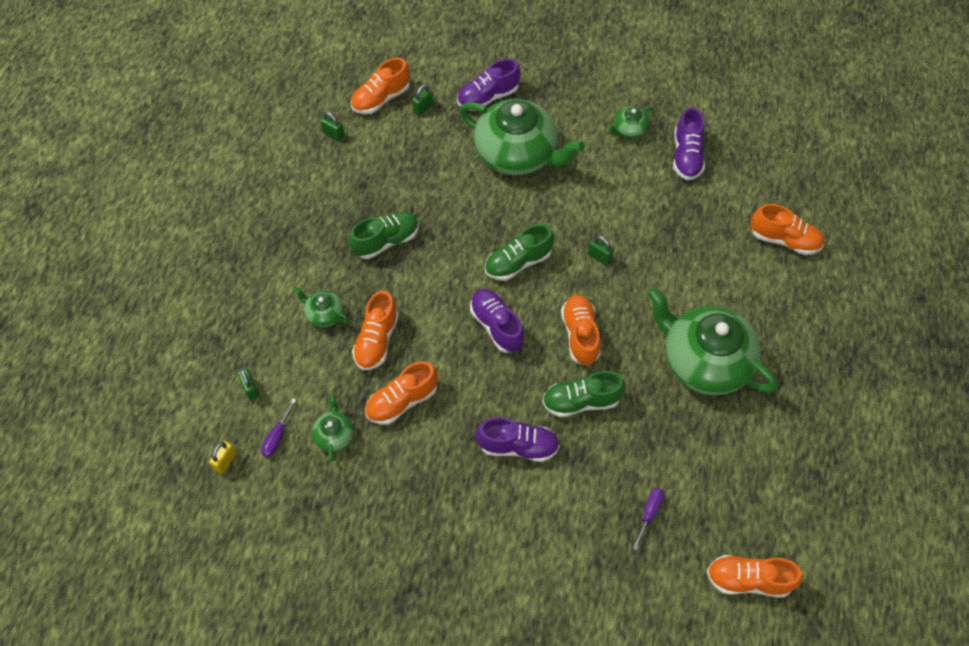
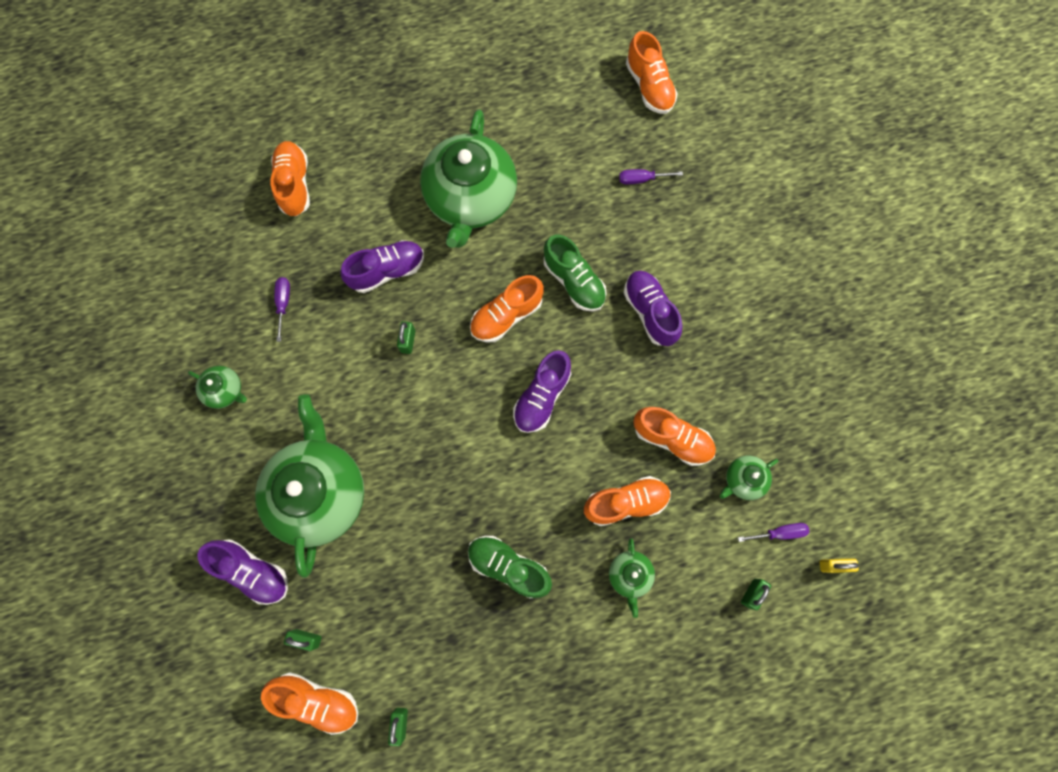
camera: 120 degrees left, 15 degrees up
(518, 262) = (458, 415): green shoe -> none
(679, 191) = (283, 303): none -> purple screwdriver
(686, 156) = (233, 316): purple shoe -> purple shoe (387, 271)

